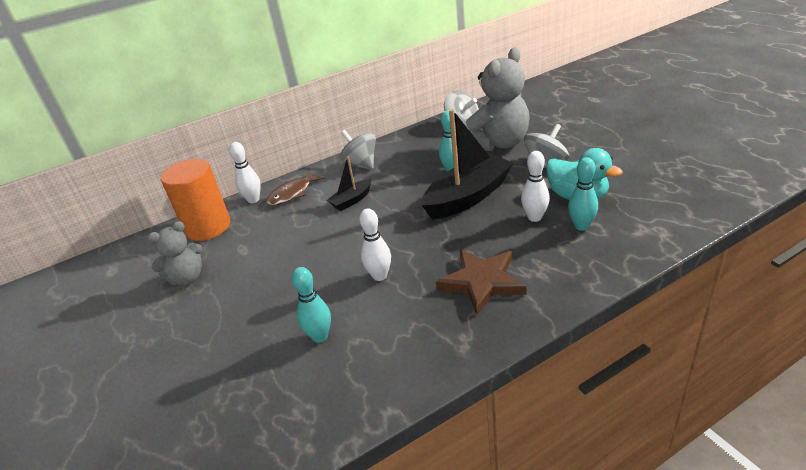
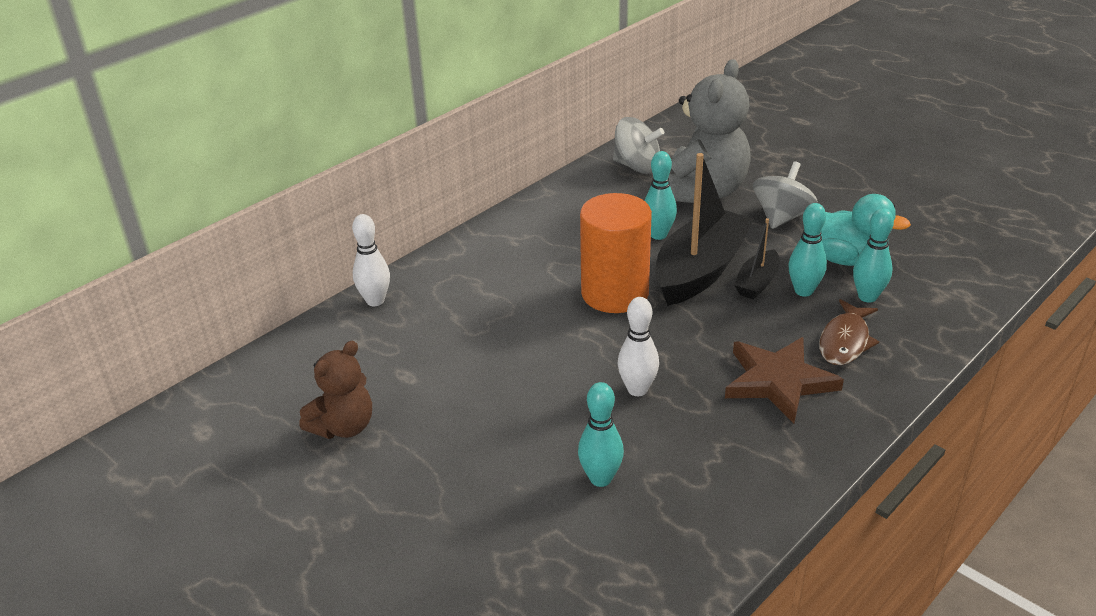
camera: 20 degrees left, 0 degrees up
(187, 278) = (344, 427): grey teddy bear -> brown teddy bear
(208, 227) = (326, 349): orange cylinder -> orange cylinder (615, 293)
(292, 193) = (433, 286): brown fish -> brown fish (845, 341)
(351, 200) = (534, 289): black boat -> black boat (757, 283)
(360, 165) = (515, 235): grey spinning top -> none
(534, 217) = (803, 291): white bowling pin -> turquoise bowling pin

